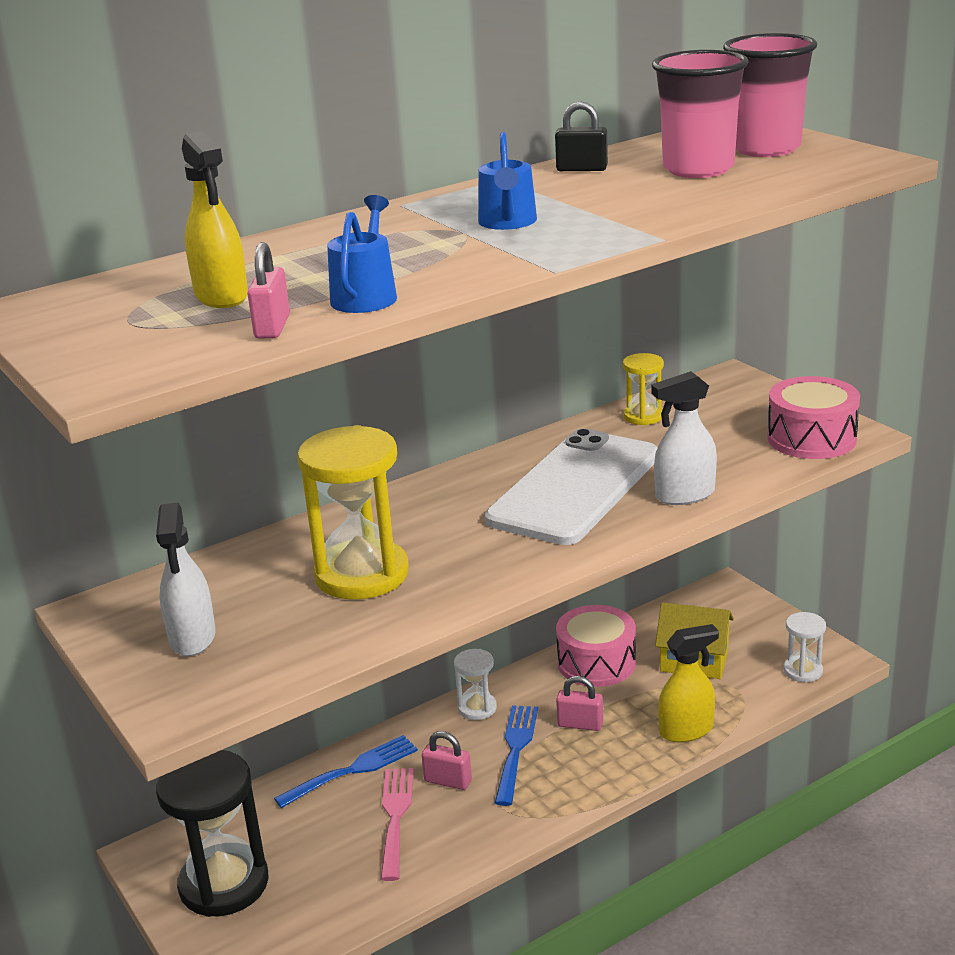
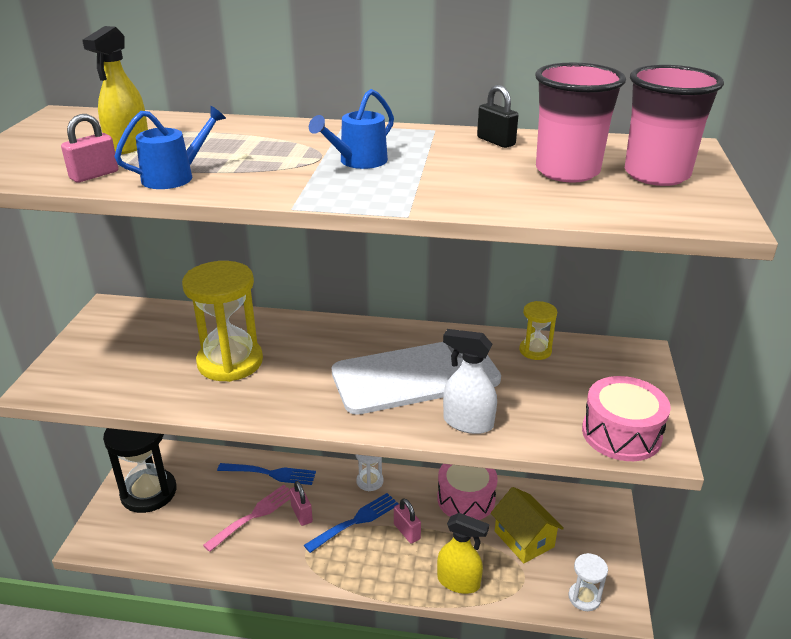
camera: 40 degrees right, 5 degrees up
(192, 638) = (114, 350): white spray bottle -> none

